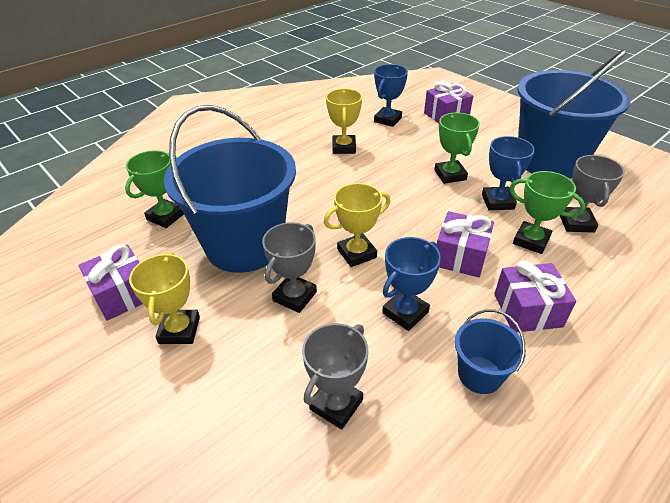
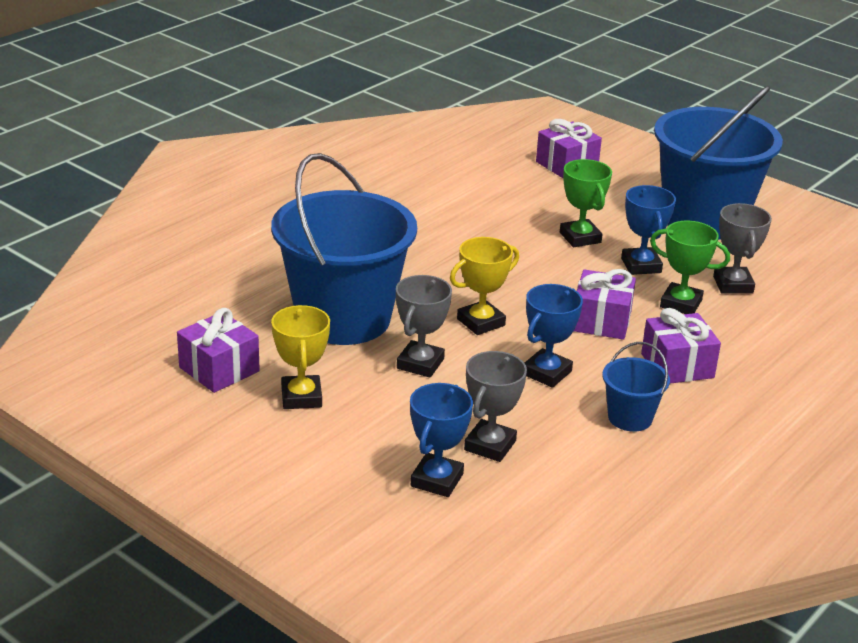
camera: 10 degrees left, 10 degrees down
(166, 216) = (230, 292): green trophy -> none
(344, 147) = (435, 208): yellow trophy -> none
(387, 120) = (487, 171): blue trophy -> blue trophy (436, 480)

